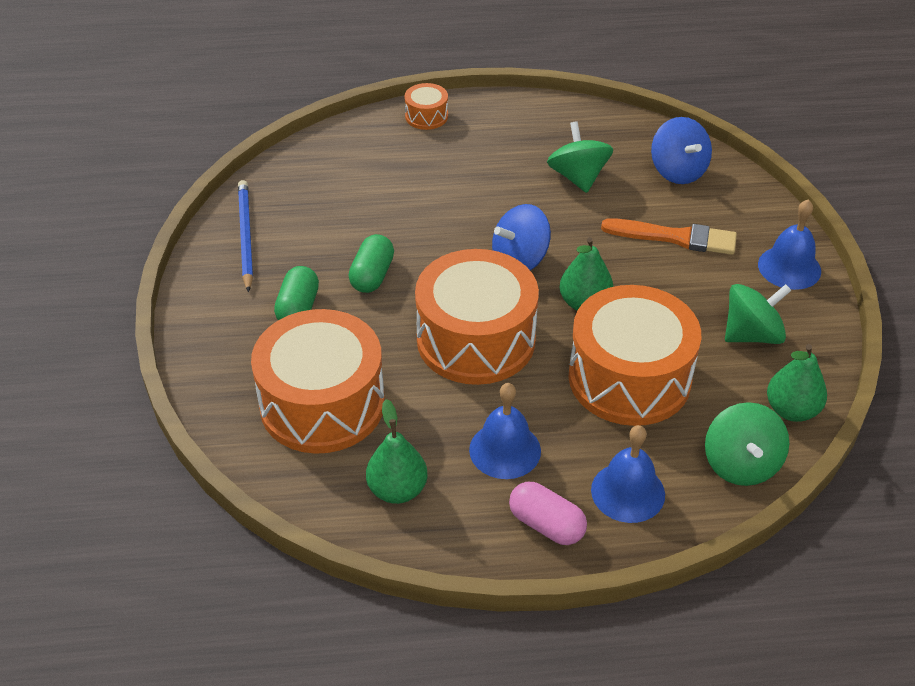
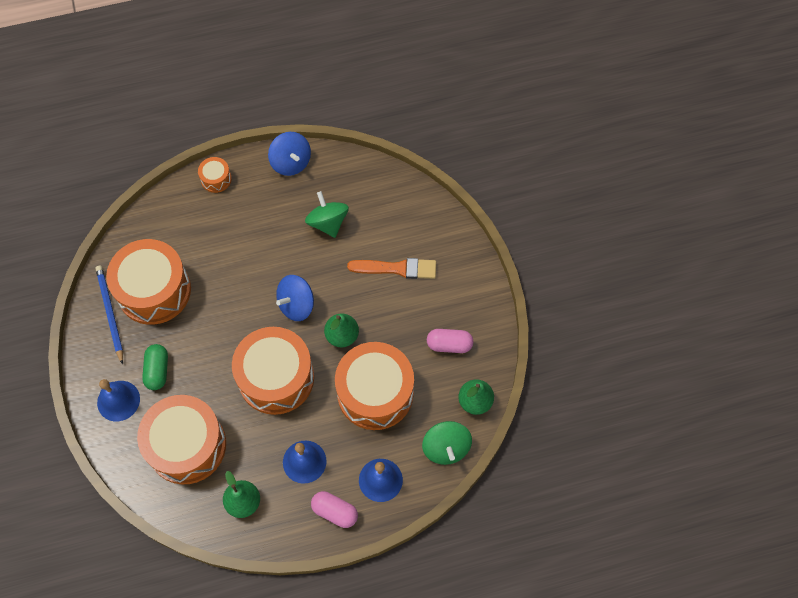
camera: 10 degrees left, 20 degrees up
(314, 219) = (154, 290): none -> orange drum
(372, 275) = (201, 334): green capsule -> none
(678, 171) = (395, 206): blue spinning top -> blue spinning top (291, 162)
(752, 334) = (449, 345): green spinning top -> pink capsule
(789, 267) = (471, 283): blue bell -> blue bell (118, 400)

